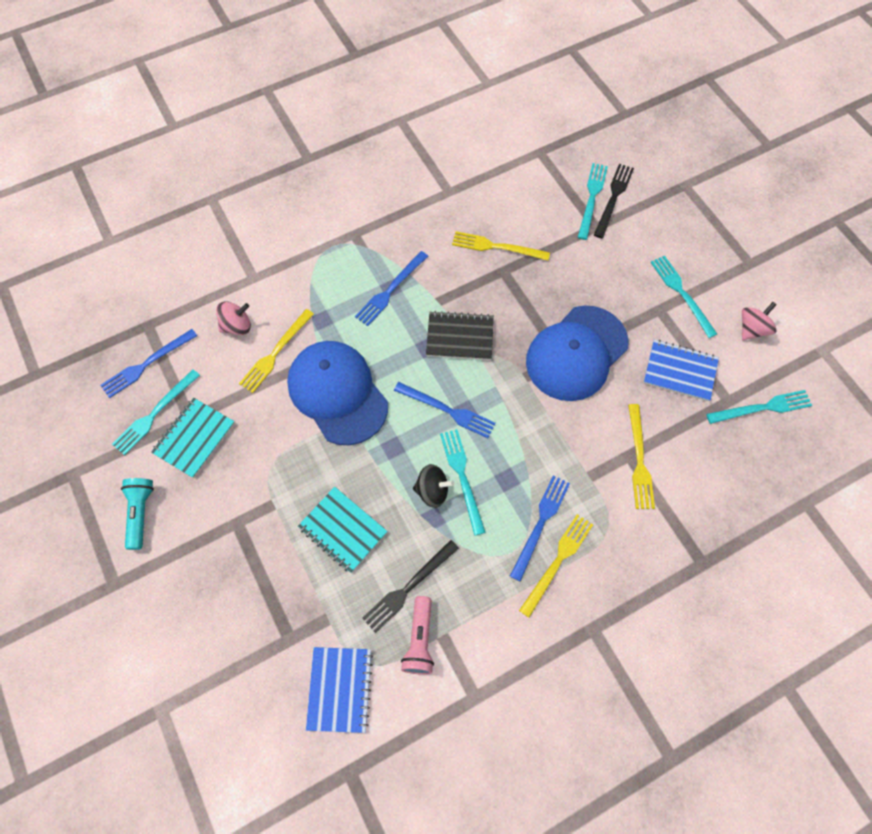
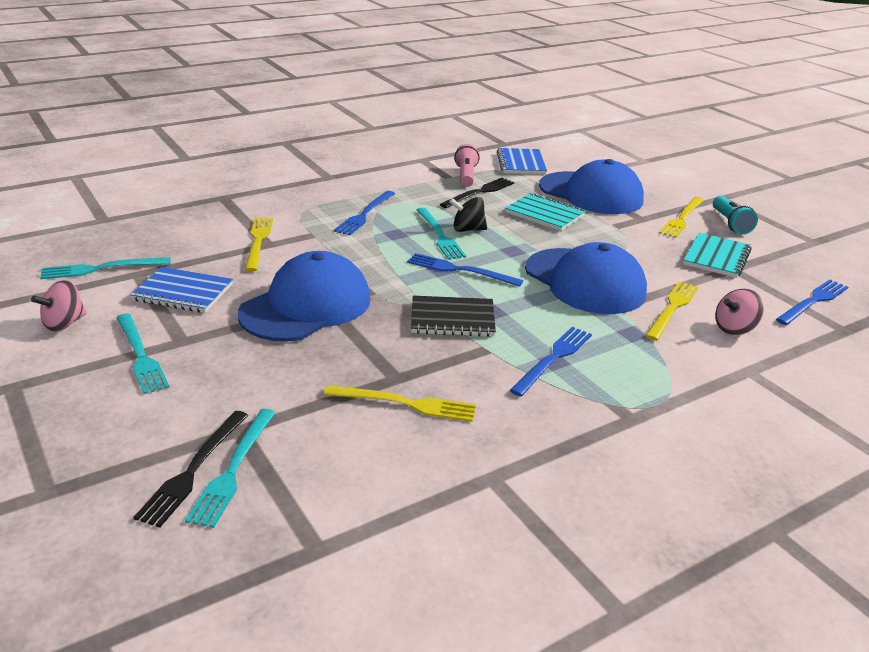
camera: 175 degrees right, 35 degrees down
(155, 414) = (770, 271): turquoise fork -> none
(273, 589) = (591, 193): none -> blue cap
(557, 561) = (352, 199): yellow fork -> yellow fork (682, 218)

